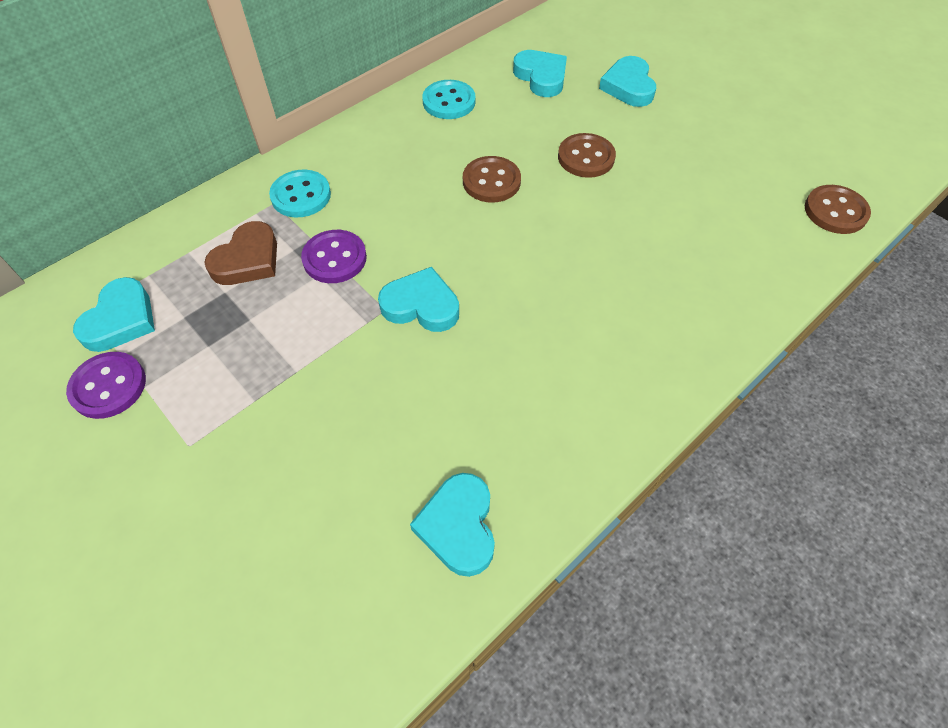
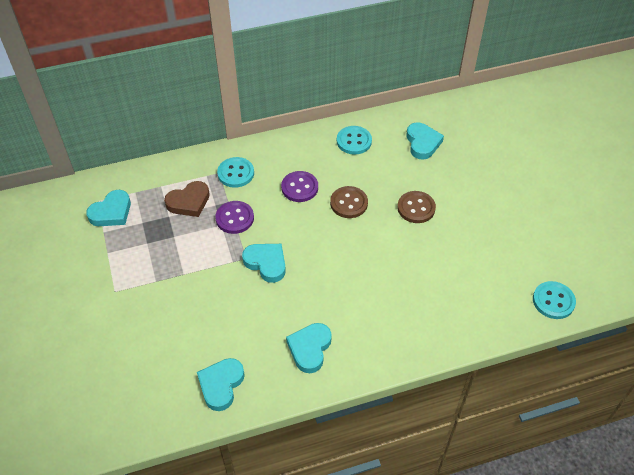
camera: 25 degrees right, 5 degrees down
(108, 386) = (91, 246): purple button -> purple button (299, 187)
(628, 86) = (475, 169): turquoise heart -> turquoise heart (309, 349)
(835, 211) = (553, 301): brown button -> turquoise button

